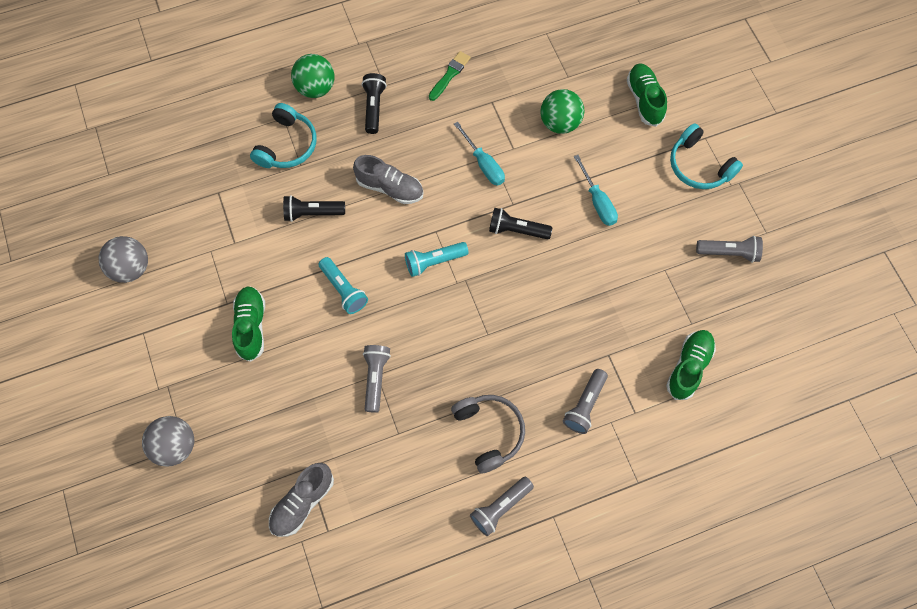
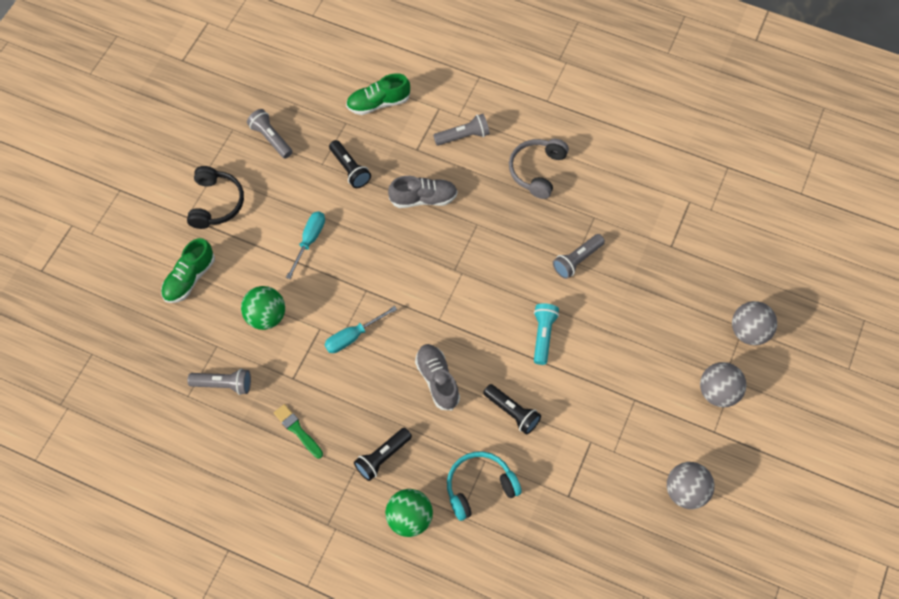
camera: 135 degrees left, 5 degrees down
(163, 368) = (718, 392): none -> grey ball
(251, 326) = (631, 367): green shoe -> none
(302, 502) = (691, 229): grey shoe -> grey shoe (423, 199)
(434, 262) = (462, 299): turquoise flashlight -> none
(450, 75) = (297, 430): green brush -> green brush turned 60 degrees clockwise
(483, 164) = (353, 336): turquoise screwdriver -> turquoise screwdriver turned 135 degrees counterclockwise
(500, 508) = (573, 129): grey flashlight -> grey flashlight (224, 384)
(516, 230) = (384, 271): black flashlight -> black flashlight (350, 169)
(699, 166) = (216, 203): turquoise headphones -> black headphones

